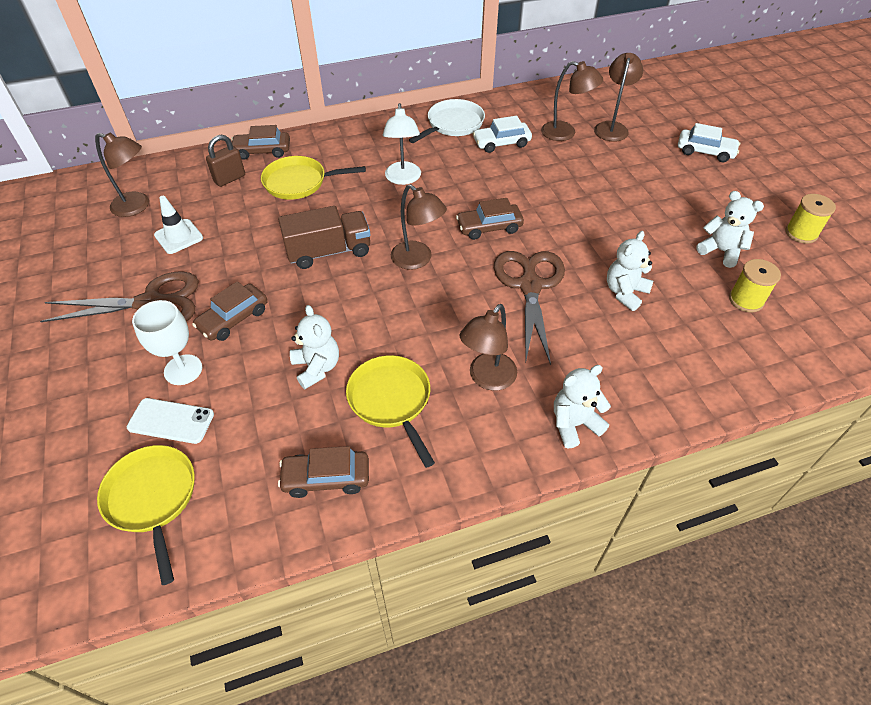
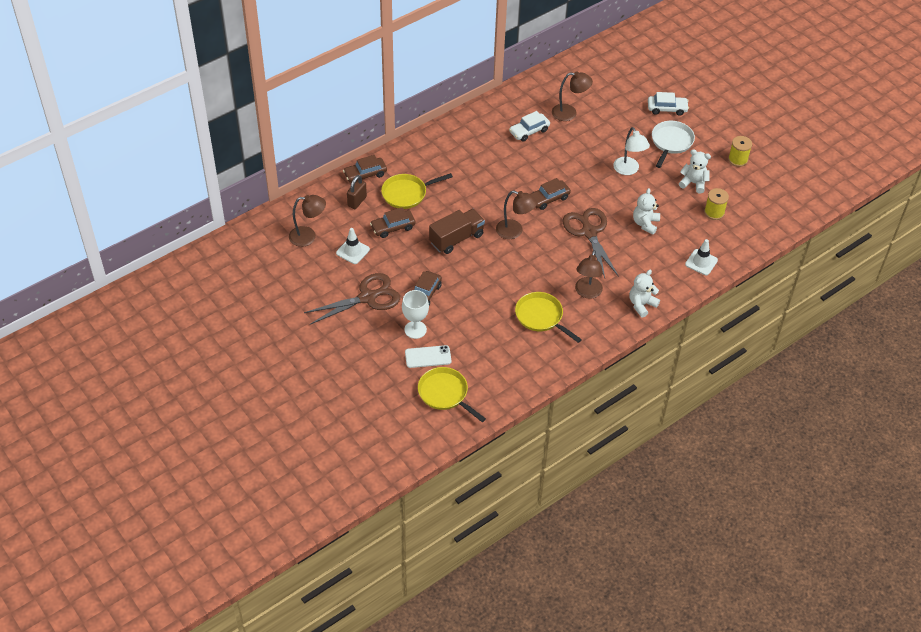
camera: 20 degrees left, 0 degrees up
(317, 367) = (490, 310): white teddy bear -> none
(326, 478) = (527, 362): brown car -> brown car (393, 227)
(403, 179) = (476, 175): white lamp -> white lamp (628, 170)
(453, 124) = (488, 122): white pan -> white pan (671, 142)
(612, 127) = (599, 101): brown lamp -> none
(704, 375) = (701, 262): none -> white traffic cone

